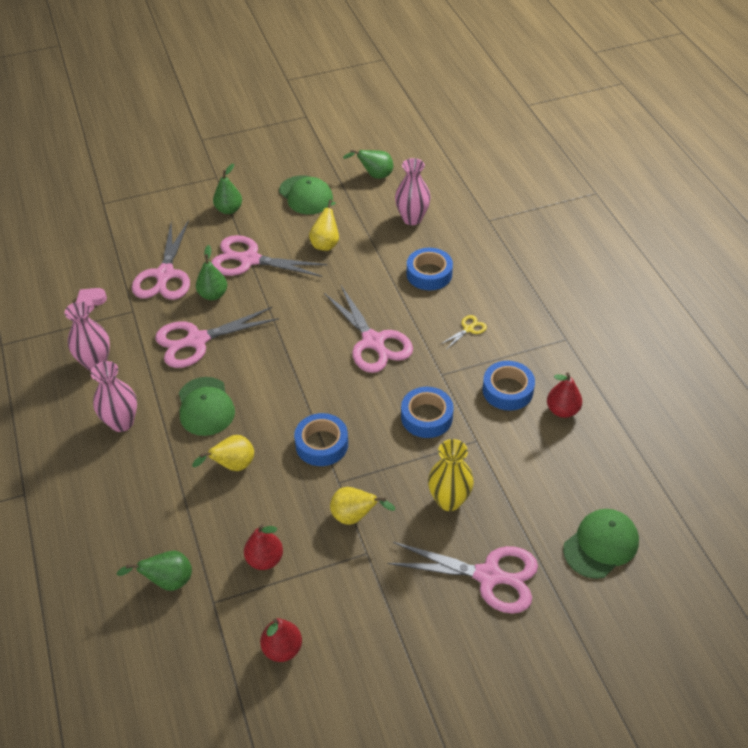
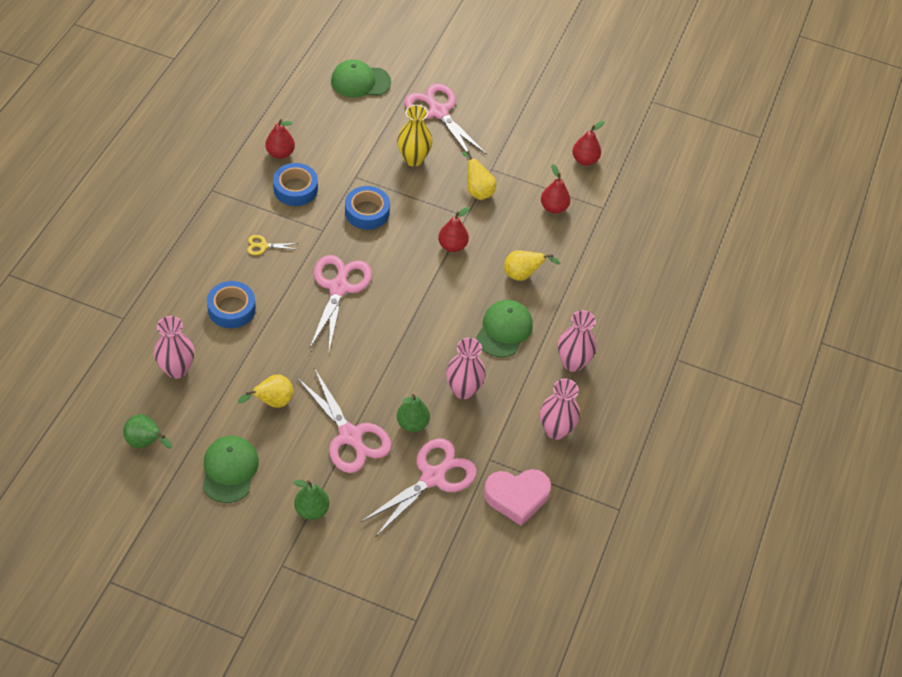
camera: 145 degrees left, 5 degrees up
(90, 302) = (517, 497): pink heart -> pink heart, size x1.88
(168, 581) = (621, 237): green pear -> none
(196, 340) = (463, 390): pink scissors -> pink vase
(322, 444) = (452, 246): blue tape -> red pear

